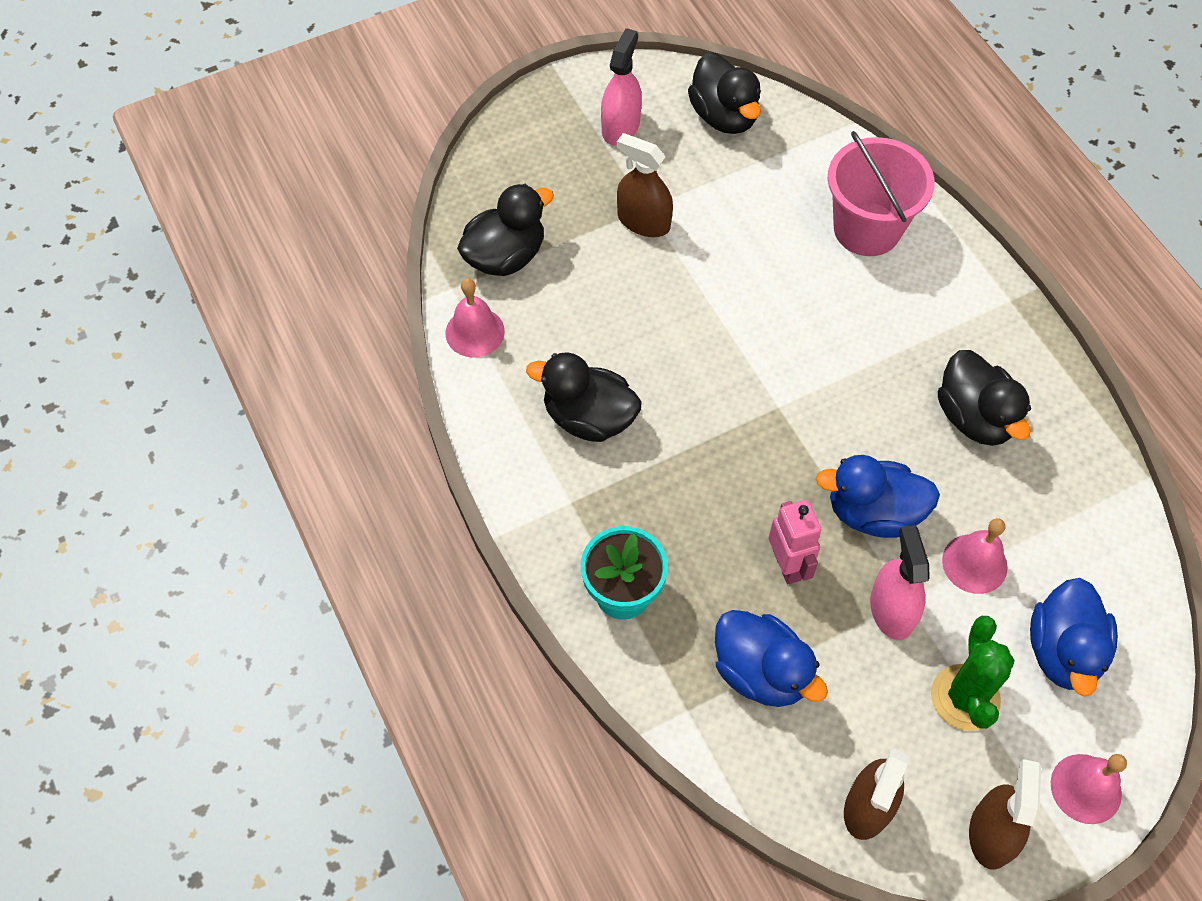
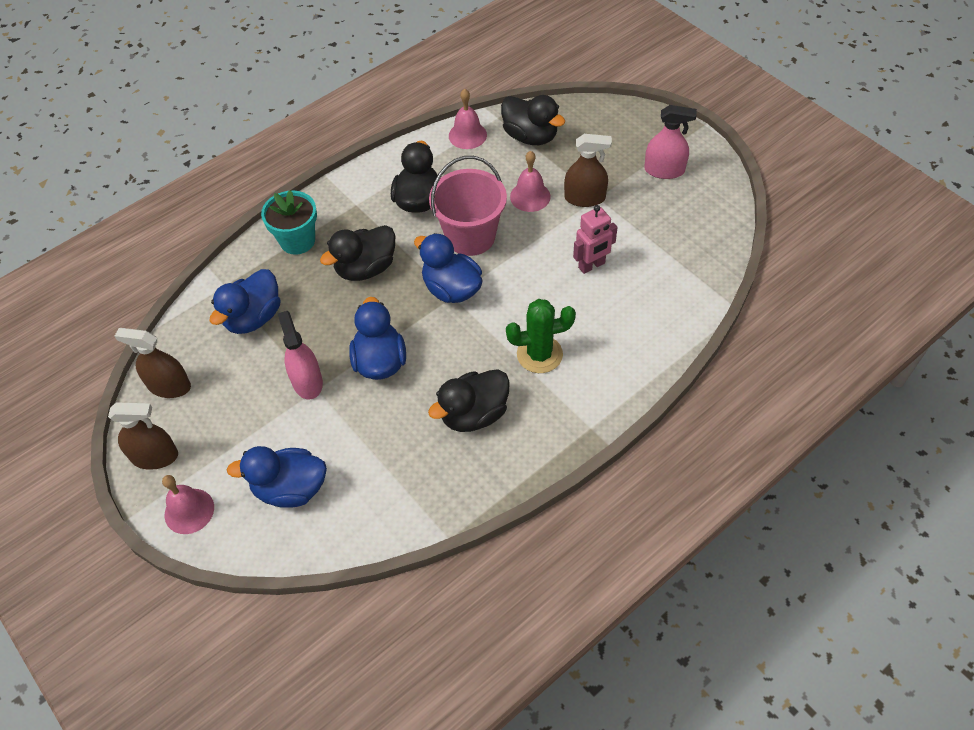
camera: 80 degrees right, 5 degrees down
(643, 221) = (585, 198): brown spray bottle -> brown spray bottle turned 75 degrees clockwise
(724, 116) = (700, 224): black duck -> black duck (366, 268)
(765, 405) = (451, 289): none -> blue duck
(787, 565) = (331, 319): pink robot -> pink robot (592, 266)
(867, 229) = (627, 325): pink bucket -> pink bucket (470, 236)
(892, 610) = (307, 381): pink spray bottle -> pink spray bottle turned 90 degrees counterclockwise
(965, 697) = (248, 431): green cactus -> green cactus (539, 354)
(974, 563) = (351, 427): pink bell -> pink bell (530, 196)

